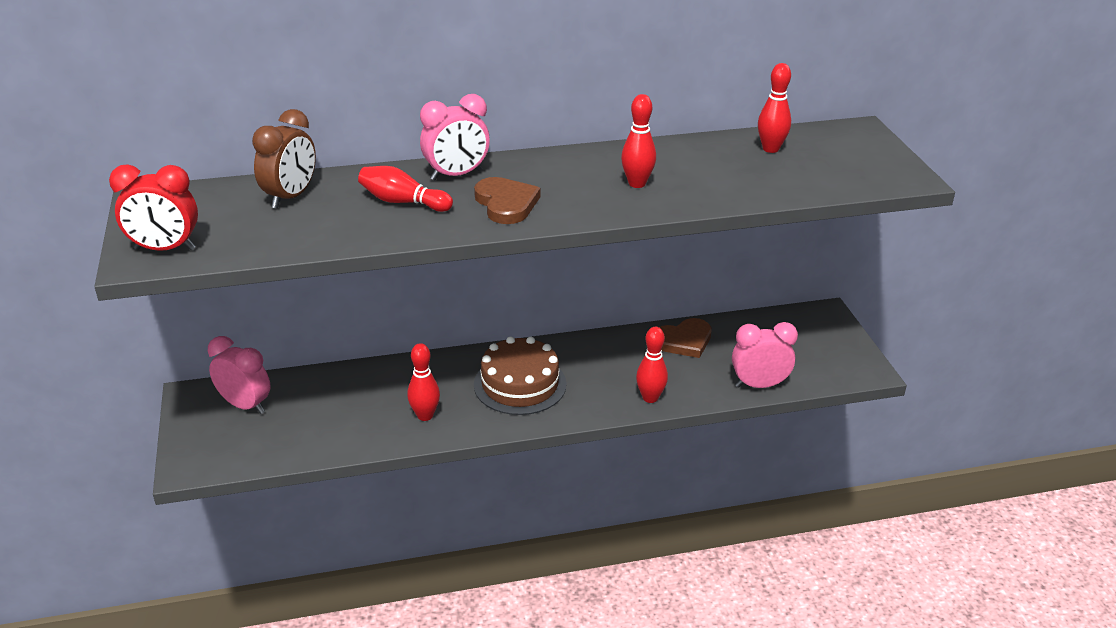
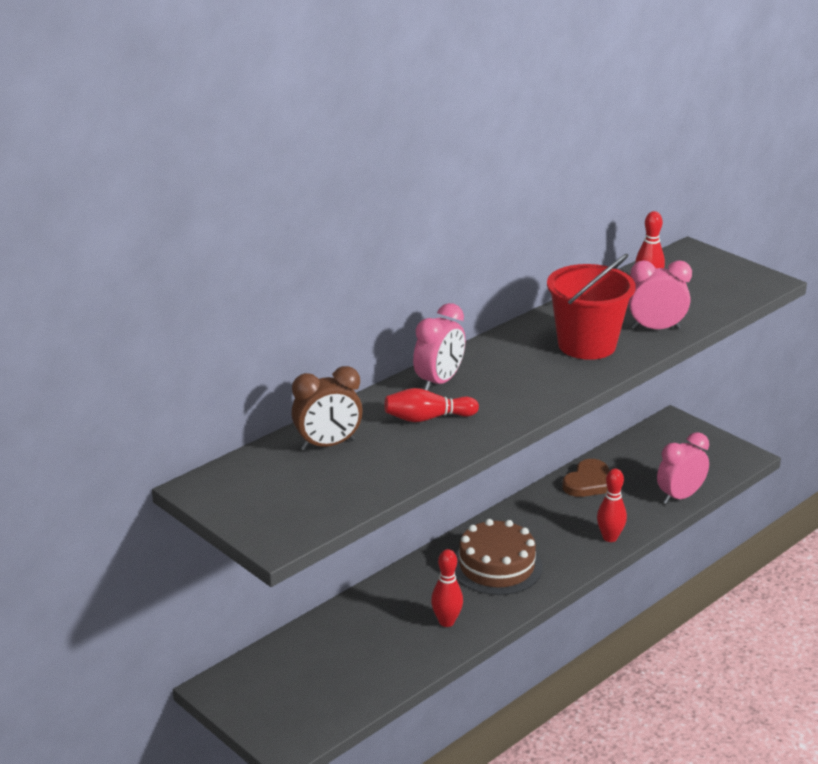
camera: 30 degrees left, 5 degrees down
(165, 249) = (286, 523): red clock -> none
(245, 405) = (277, 676): pink clock -> pink clock (655, 329)
(290, 197) = (328, 445): brown clock -> brown clock turned 75 degrees clockwise
(506, 204) = (510, 393): brown heart -> none
(637, 184) = (587, 345): red bowling pin -> red bucket

